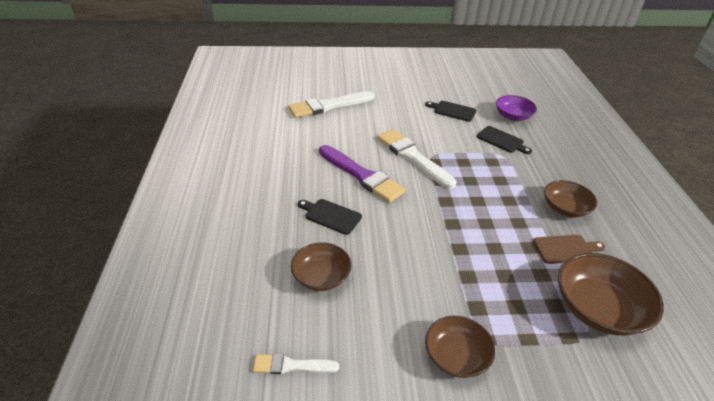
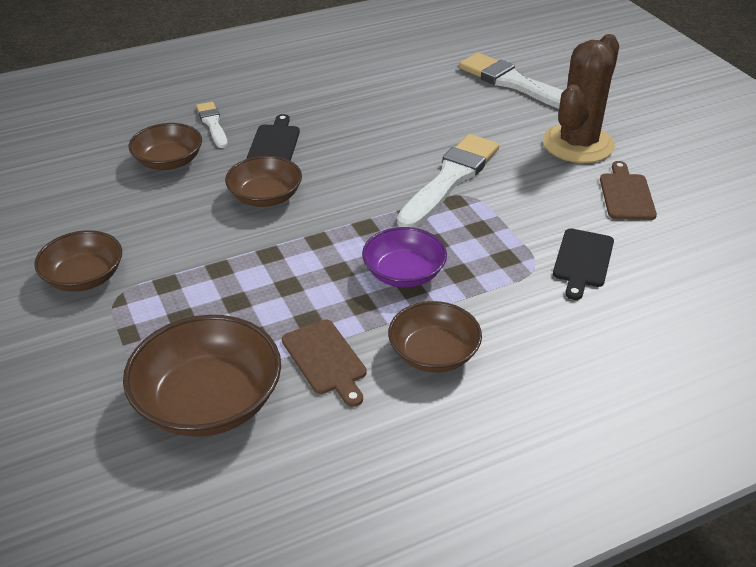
camera: 70 degrees right, 0 degrees up
(291, 366) = (44, 173): white brush -> white brush (212, 124)
(362, 175) = (371, 147): purple brush -> none
(395, 235) = (265, 197): none -> brown bowl
(401, 108) = (578, 144): none -> brown cactus
(453, 111) = (626, 194): black cutting board -> brown cutting board
(513, 116) = (683, 265): purple bowl -> purple bowl (404, 273)

